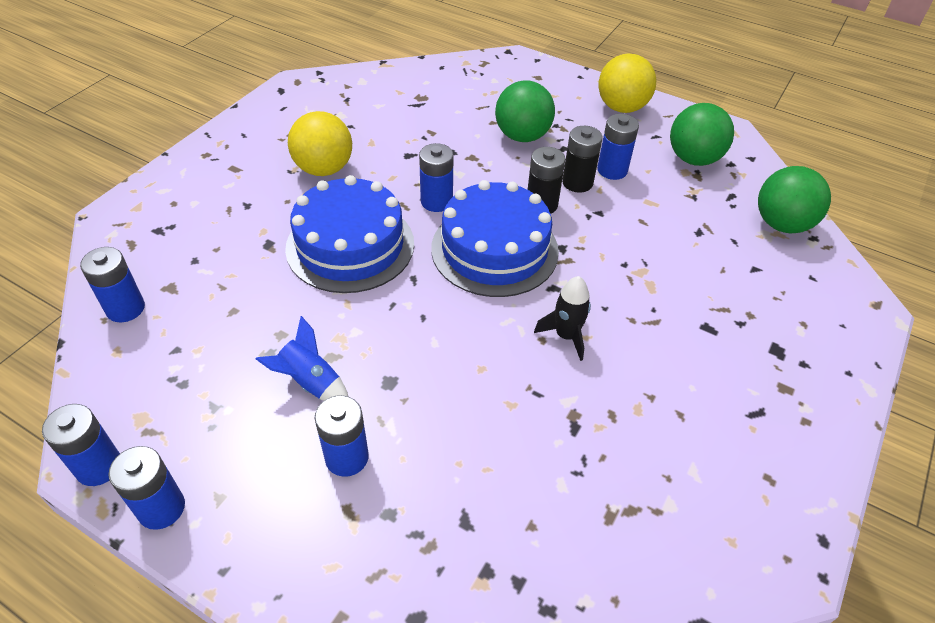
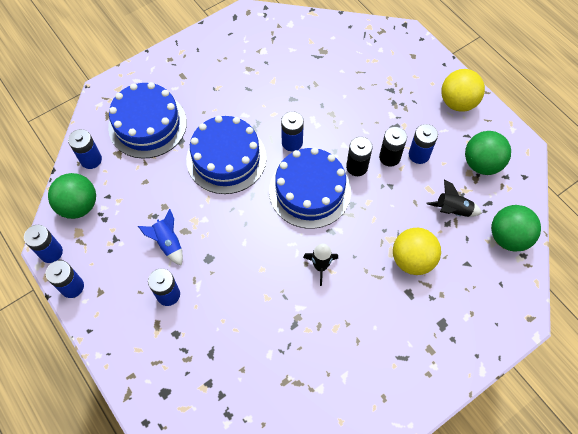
camera: 25 degrees right, 15 degrees up
(205, 238) = (147, 124): none -> blue cake
(324, 169) = (235, 93): yellow ball -> yellow ball (412, 260)
(522, 136) = (374, 106): green ball -> green ball (79, 206)
(695, 216) = (452, 210): none -> black rocket

